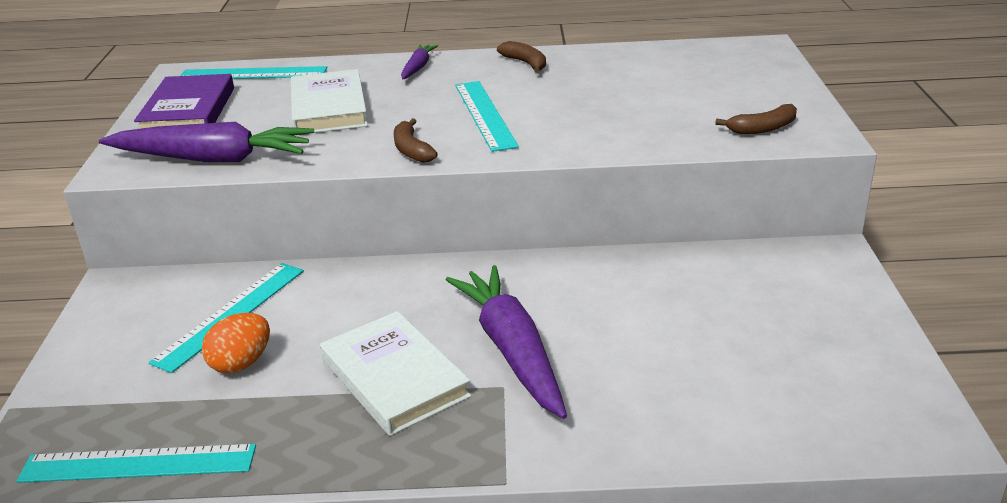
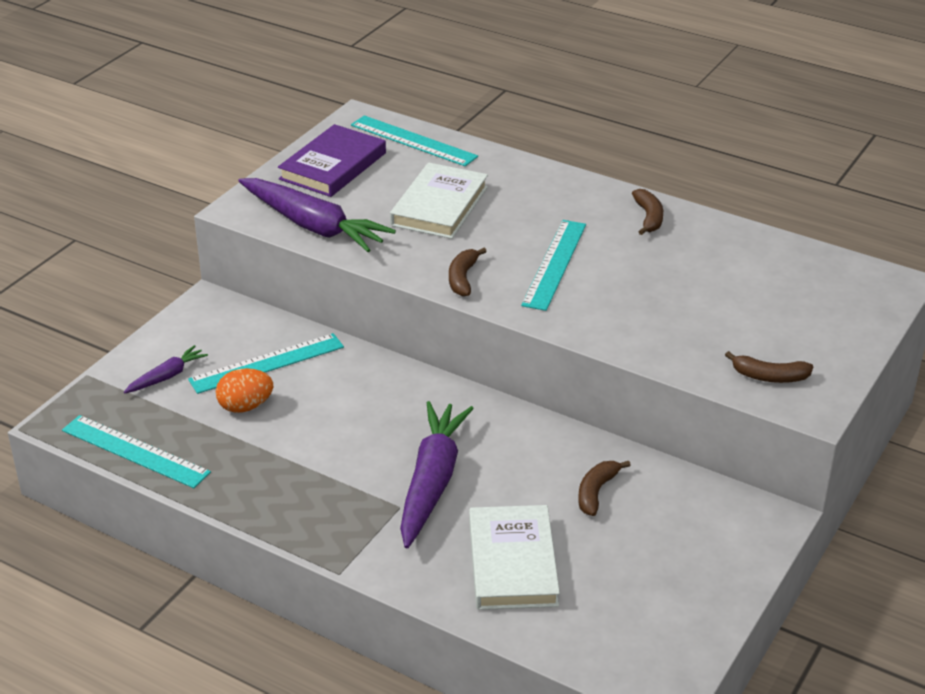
camera: 30 degrees right, 5 degrees up
(394, 378) = (334, 465): white book -> white book (512, 562)
(418, 67) = (552, 186): purple carrot -> purple carrot (167, 376)
(672, 294) = (596, 492): none -> brown banana

